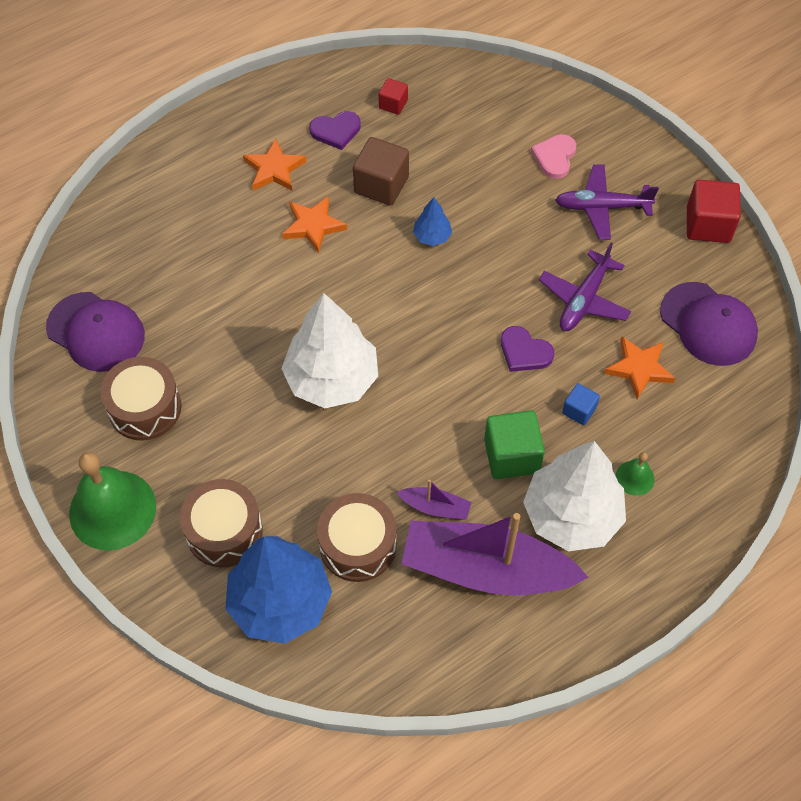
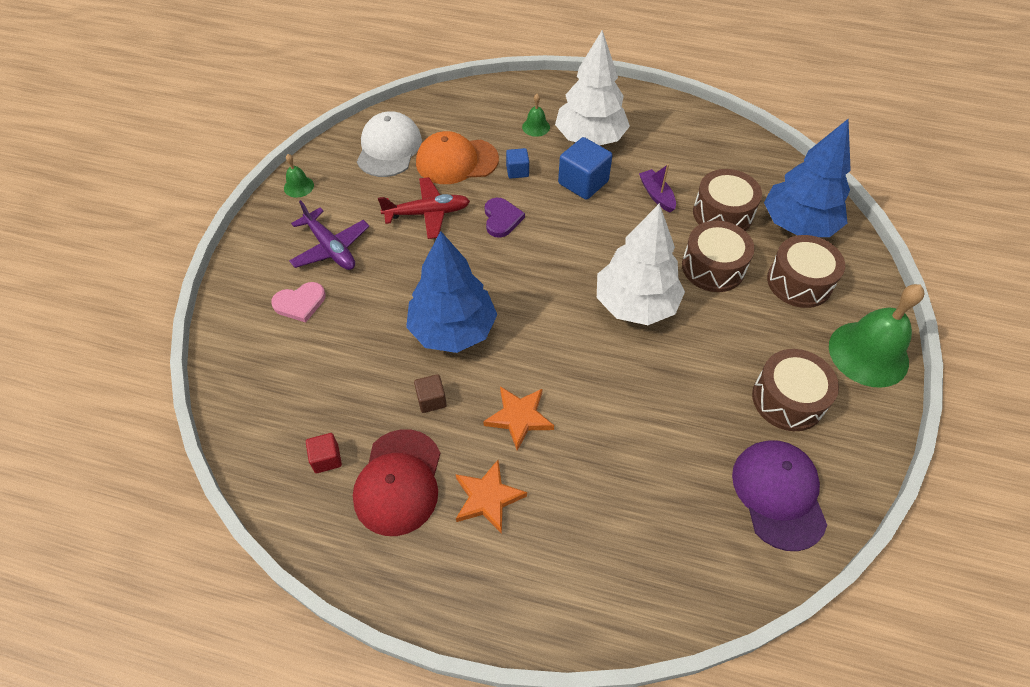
camera: 130 degrees left, 5 degrees down
(308, 475) = (713, 267): none -> brown drum
(336, 131) = (398, 482): purple heart -> red cap
(381, 185) = (431, 400): brown cube -> brown cube, size x0.55
(432, 236) = (453, 330): blue tree -> blue tree, size x2.29
(486, 569) = (664, 153): purple boat -> none
(511, 456) = (583, 182): green cube -> blue cube
(583, 300) = (427, 213): purple plane -> red plane
(639, 368) = (456, 161): orange star -> orange cap
(708, 225) = (298, 186): red cube -> green bell
(708, 324) = (389, 148): purple cap -> white cap

